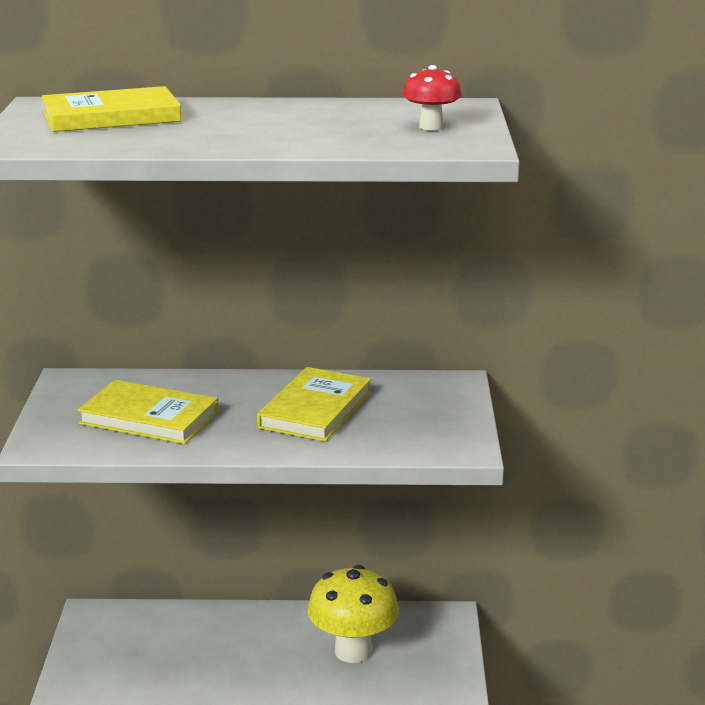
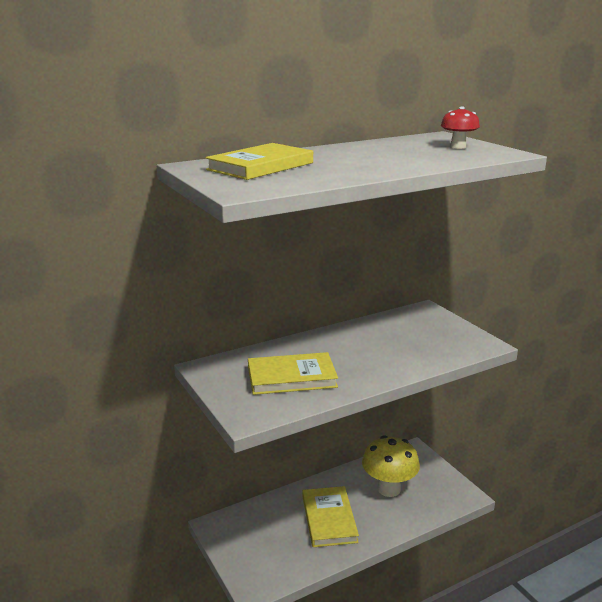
camera: 30 degrees left, 0 degrees up
(315, 410) = (379, 344): yellow book -> yellow book (329, 519)

